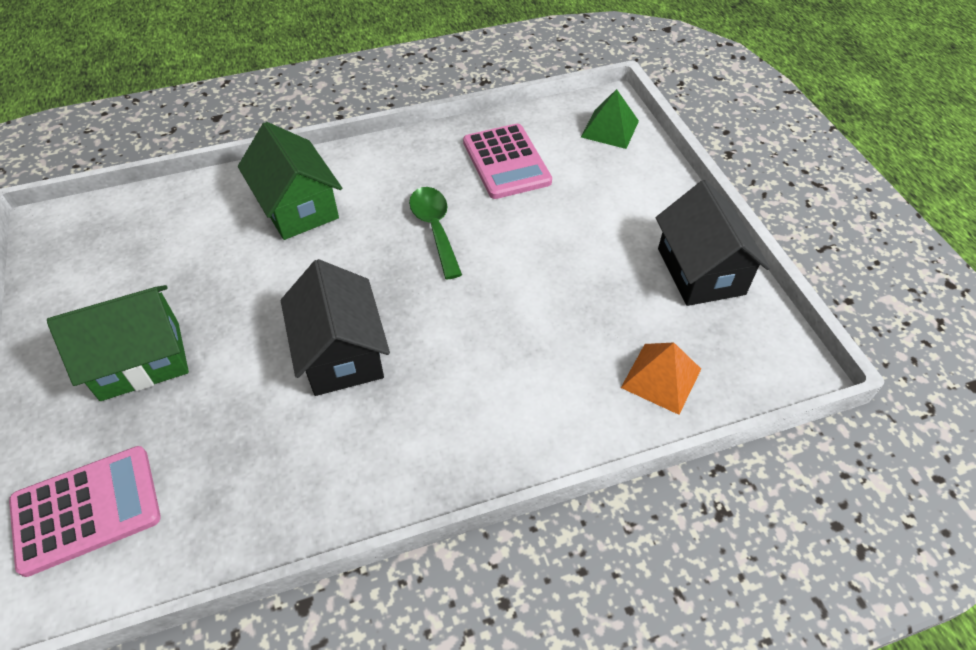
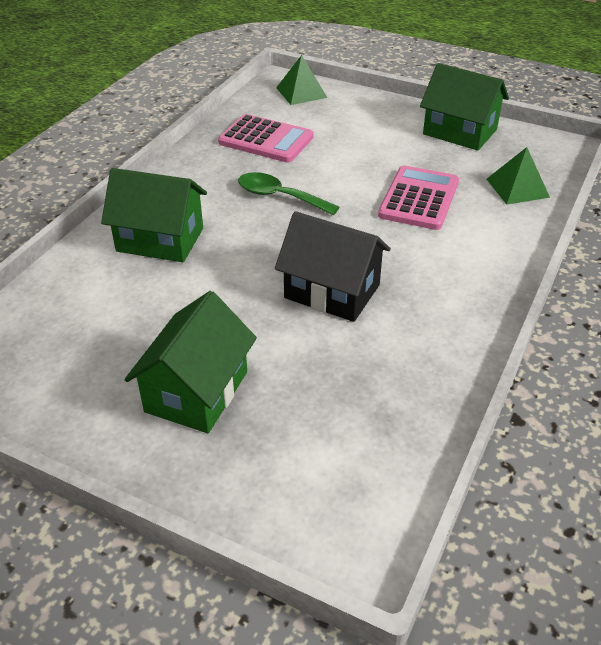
camera: 45 degrees left, 10 degrees down
(86, 510) = (310, 489): pink calculator -> pink calculator (419, 199)
(661, 378) = (517, 188): orange pyramid -> green pyramid
(701, 271) = (460, 132): black house -> green house

